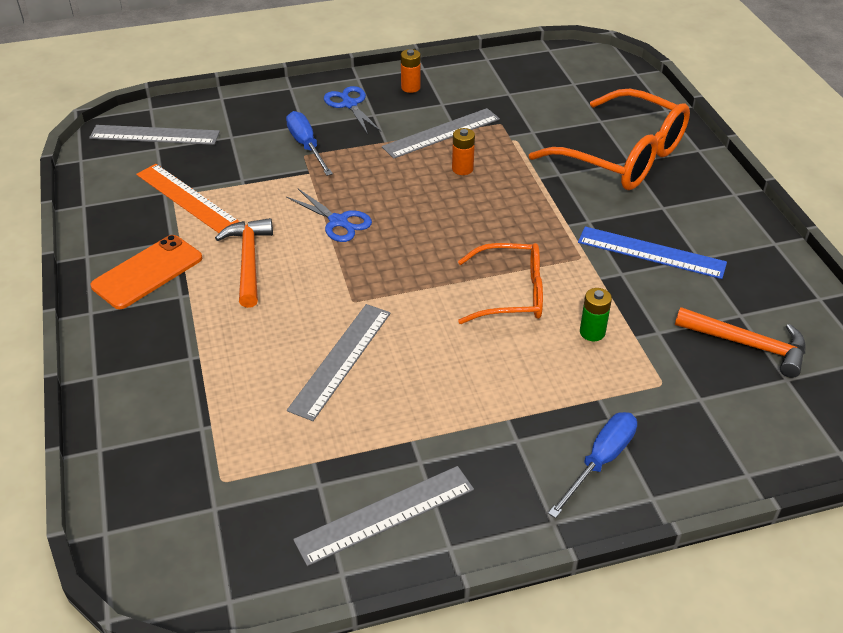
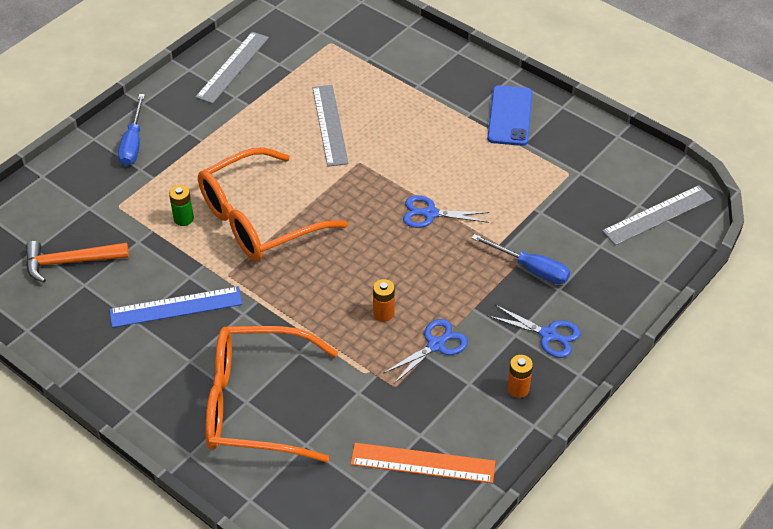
camera: 145 degrees right, 5 degrees up
(147, 272) = (510, 116): orange phone -> blue phone
(186, 198) = (558, 176): orange ruler -> orange ruler (423, 463)
(249, 261) = (456, 154): orange hammer -> none
(441, 133) = (436, 345): grey ruler -> blue scissors
(511, 294) = (258, 220): orange glasses -> orange glasses, size x1.60

